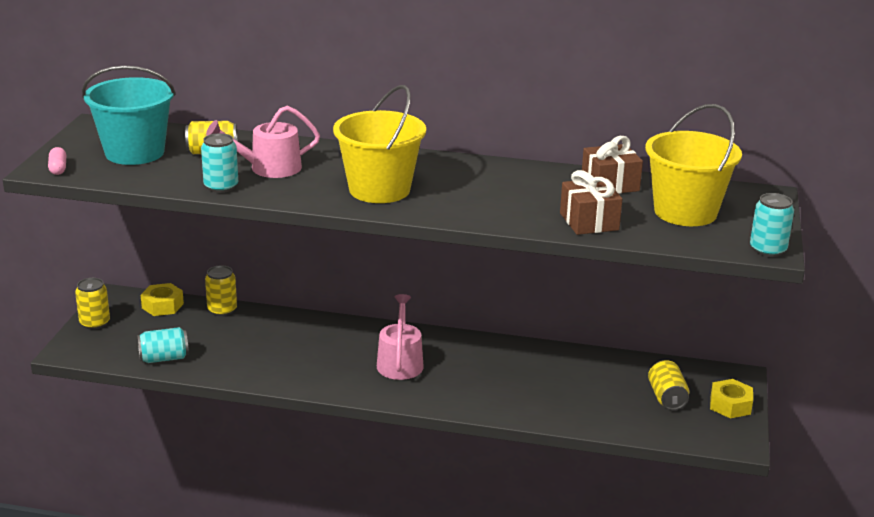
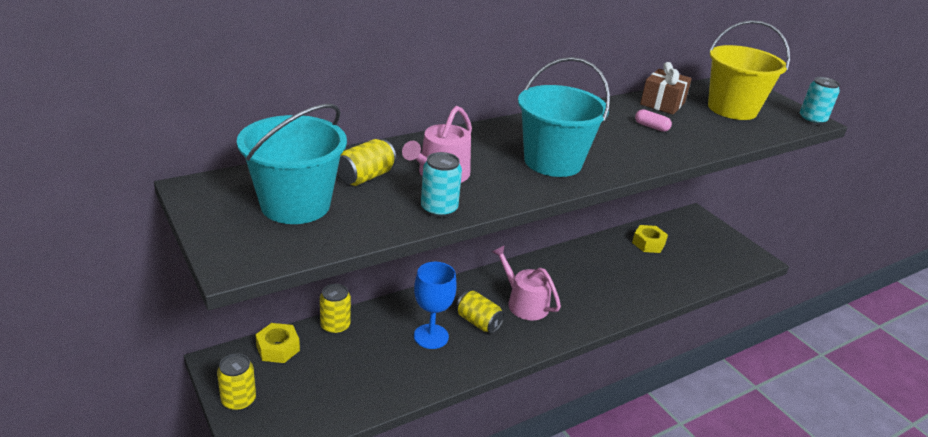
camera: 45 degrees left, 5 degrees up
(58, 168) = (249, 255): pink capsule -> pink capsule (651, 127)
(164, 358) = (353, 400): turquoise can -> none
(281, 348) = (431, 336): none -> blue goblet
(379, 190) = (553, 162): yellow bucket -> turquoise bucket
(589, 221) = (708, 136): brown gift -> none
(667, 398) = (689, 247): yellow can -> yellow can (478, 322)
(730, 405) = (720, 236): yellow nut -> yellow nut (648, 243)

